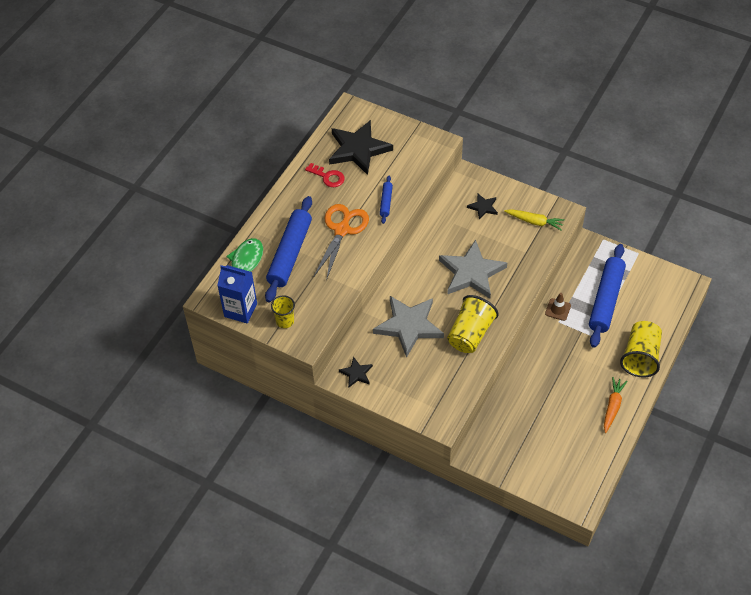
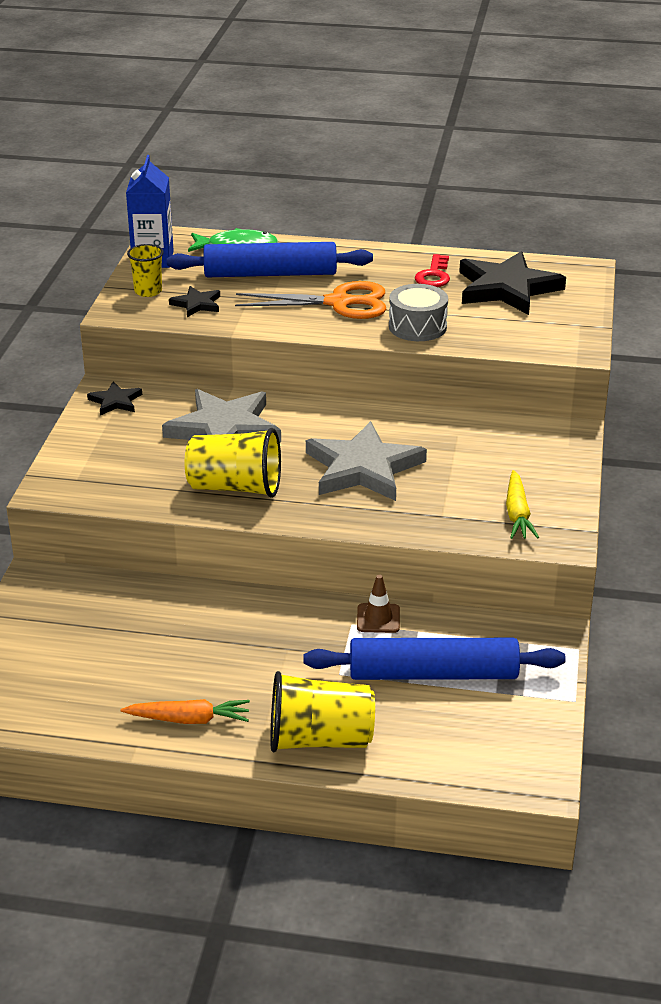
camera: 70 degrees right, 20 degrees down
(386, 202) = (417, 327): blue rolling pin -> grey drum
(483, 207) = (512, 456): black star -> black star (197, 304)

